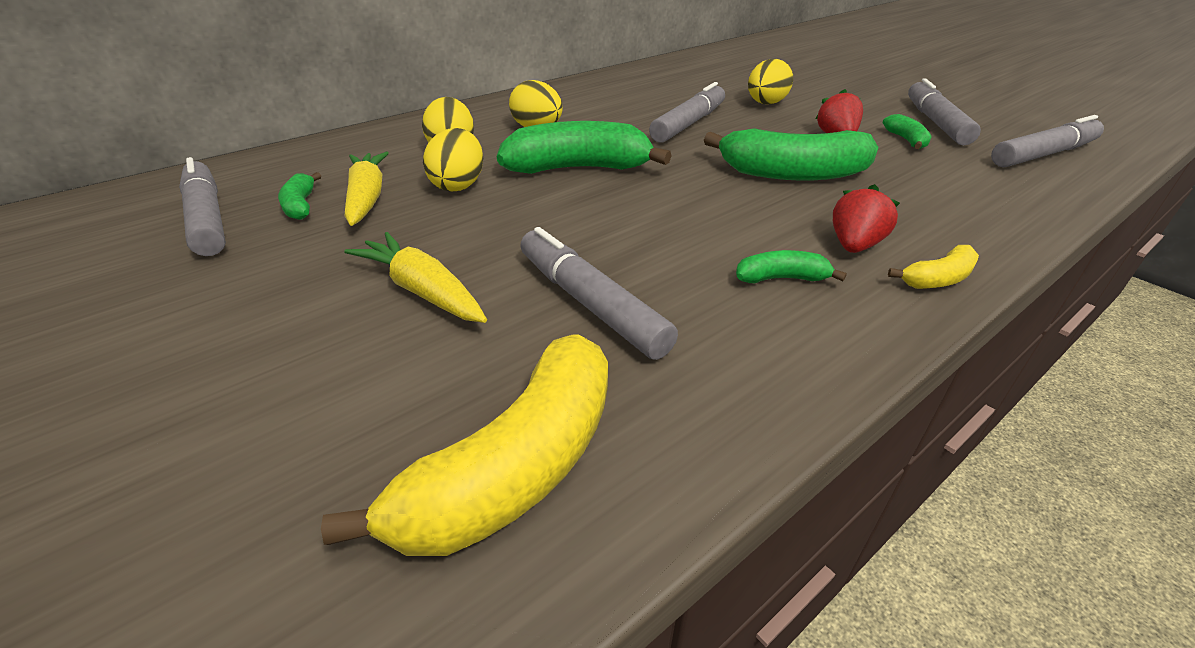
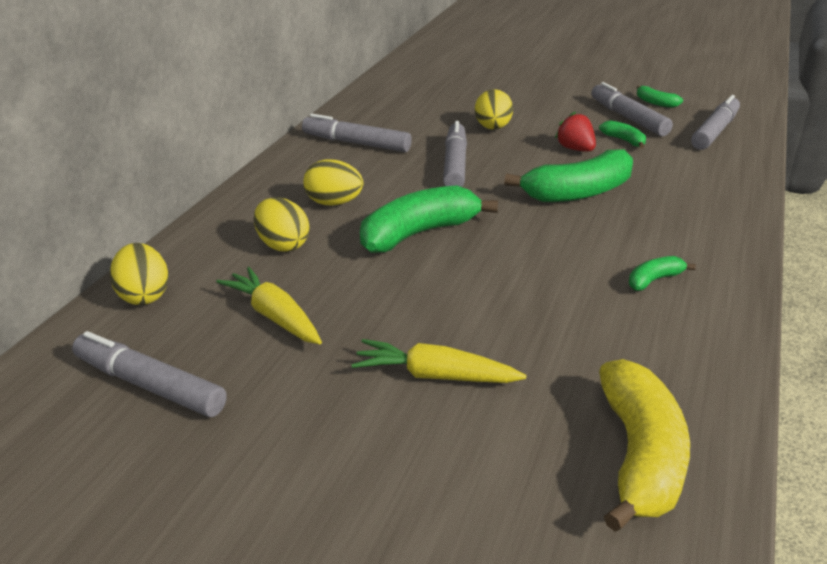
camera: 30 degrees left, 5 degrees down
(301, 205) = (223, 343): green banana -> green banana (655, 103)
(458, 185) = (339, 279): yellow egg -> yellow egg (144, 296)
(590, 303) = (560, 341): grey marker -> grey marker (356, 143)
(854, 245) = (671, 241): red strawberry -> none
(937, 279) = (736, 250): yellow banana -> none

